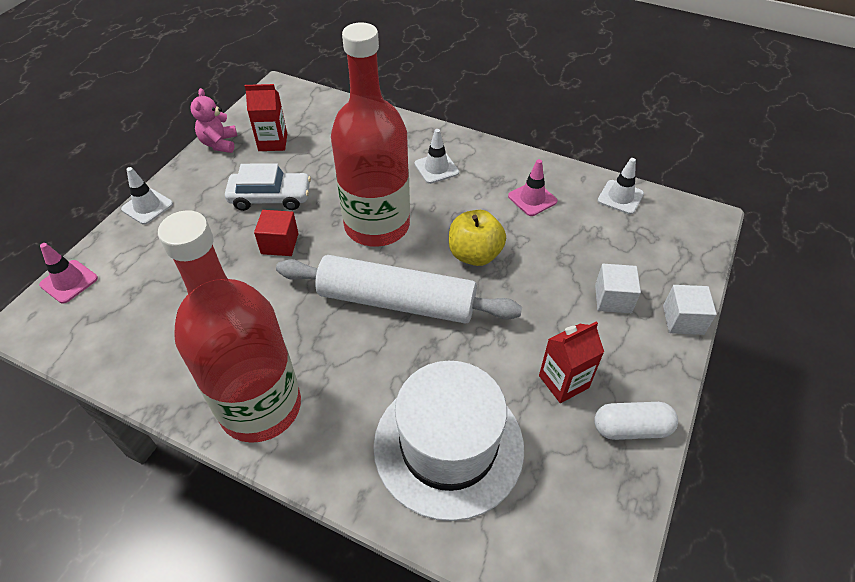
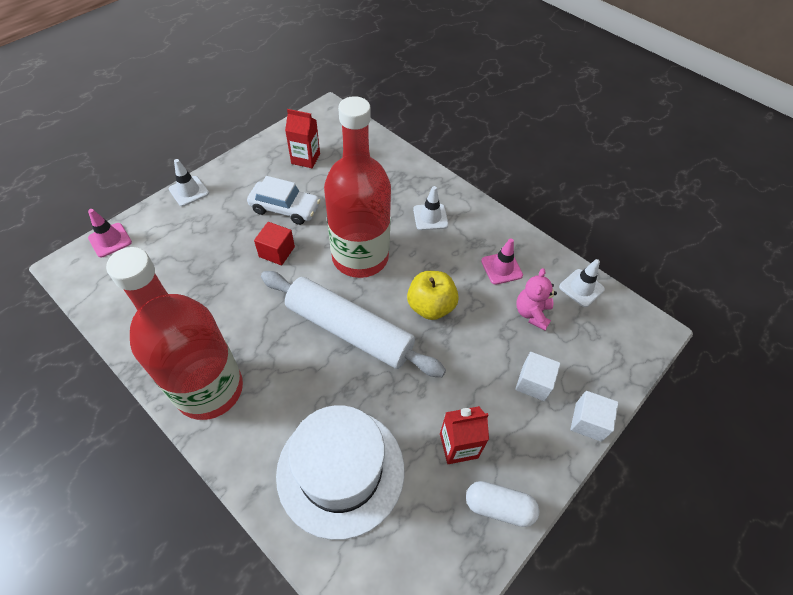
camera: 15 degrees right, 5 degrees up
(219, 143) = (263, 149): pink teddy bear -> pink teddy bear (532, 313)

